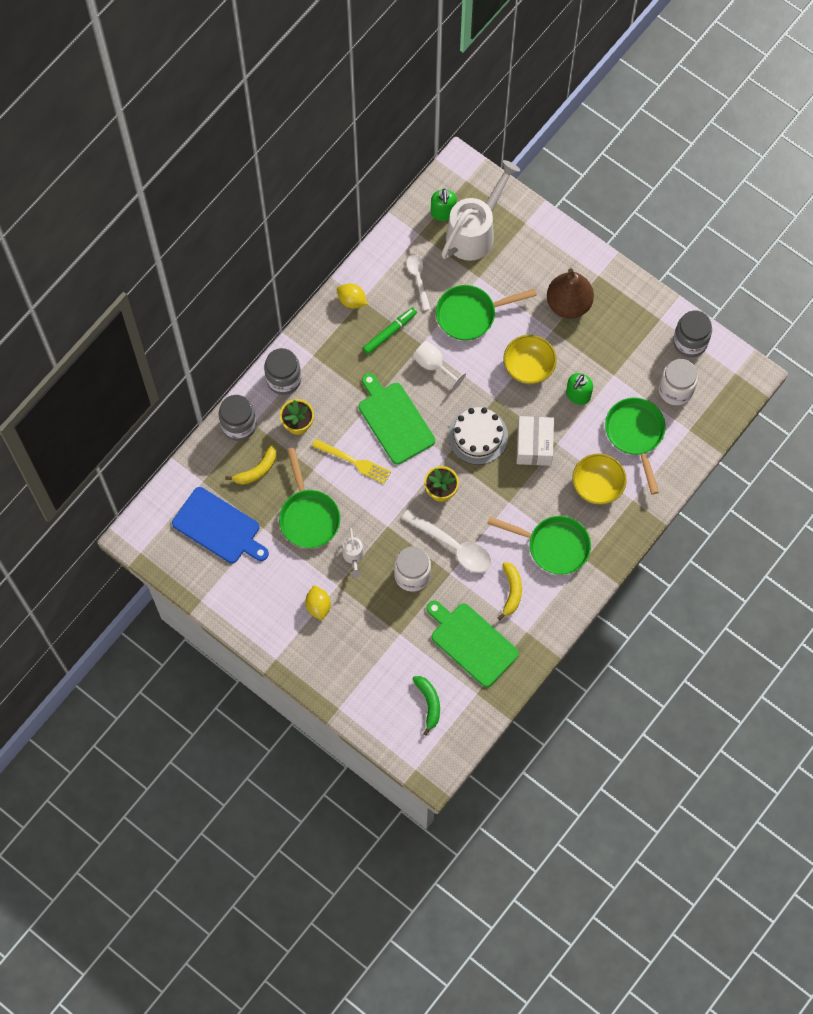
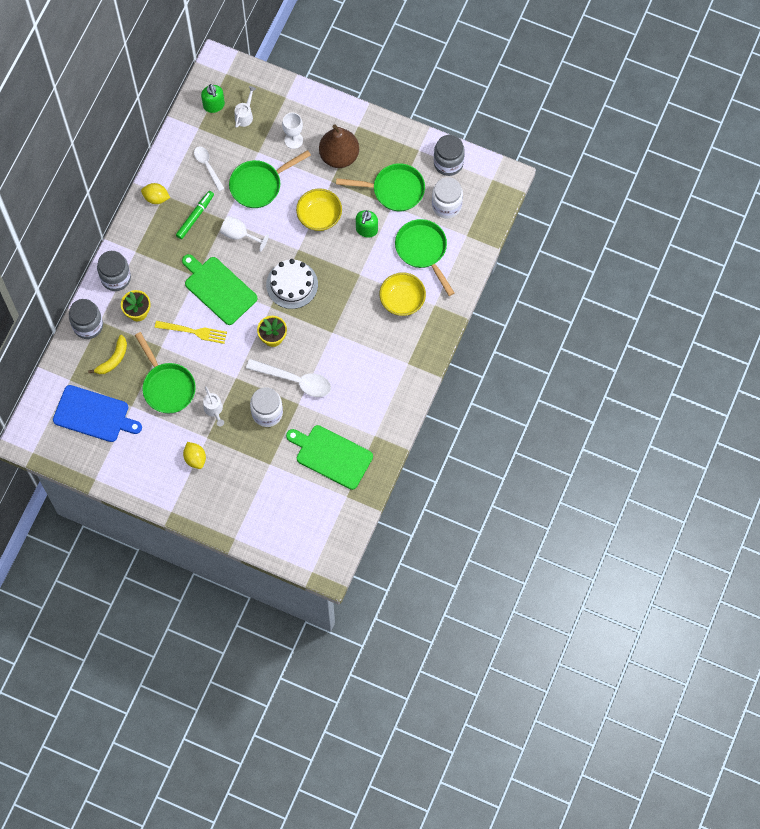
camera: 15 degrees left, 0 degrees up
(429, 703) = (309, 515): green banana -> none
(474, 232) = (245, 115): white watering can -> white watering can, size x0.44
(511, 591) = (353, 405): yellow banana -> none
(522, 273) = (293, 140): none -> white goblet
(534, 445) = (341, 280): white box -> none
(553, 546) = (378, 359): green pan -> green pan (394, 190)

